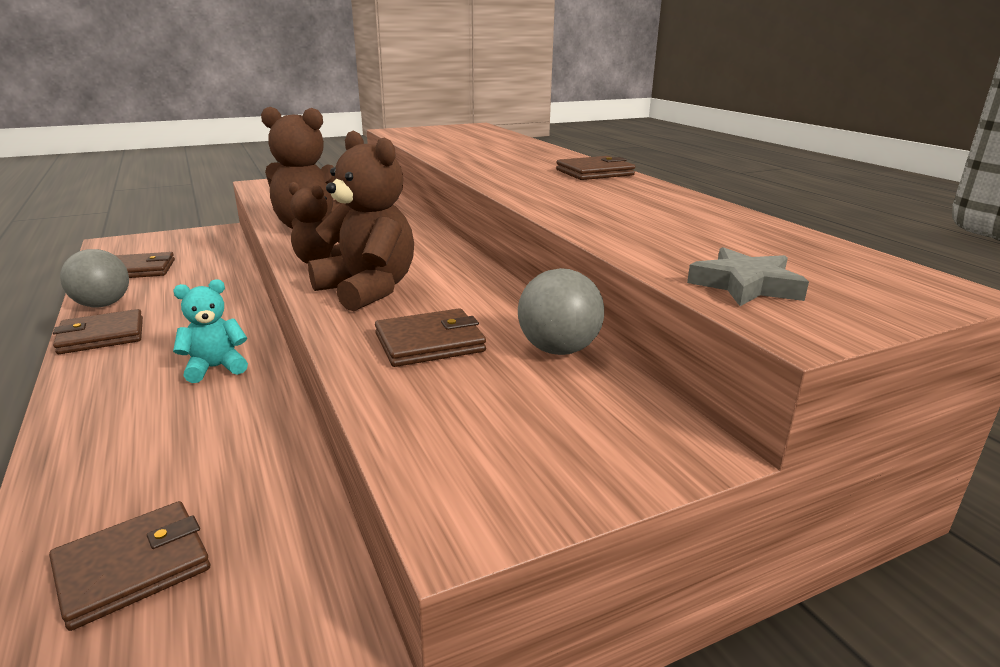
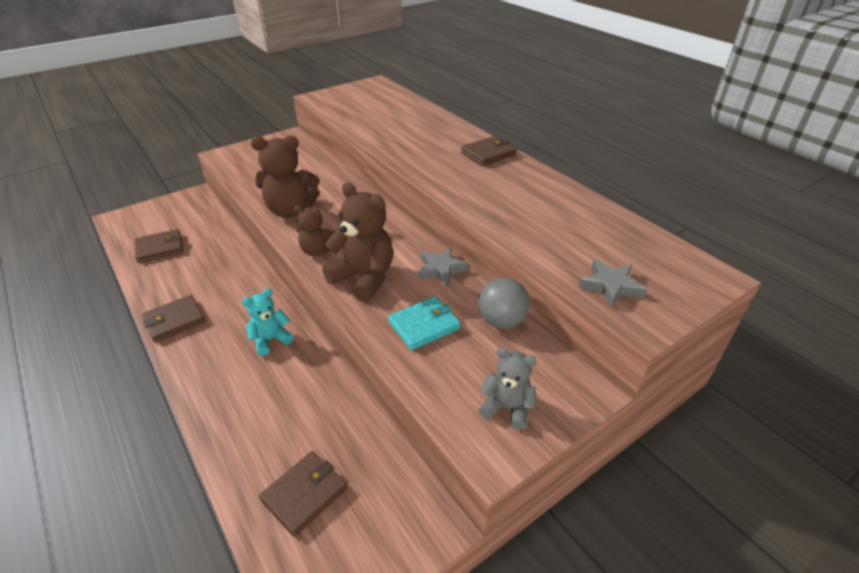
camera: 10 degrees left, 15 degrees up
(102, 305) = (155, 289): grey ball -> none
(429, 343) = (424, 325): brown wallet -> turquoise wallet
(488, 291) = (441, 269): none -> grey star
(523, 453) = (507, 408): none -> grey teddy bear

